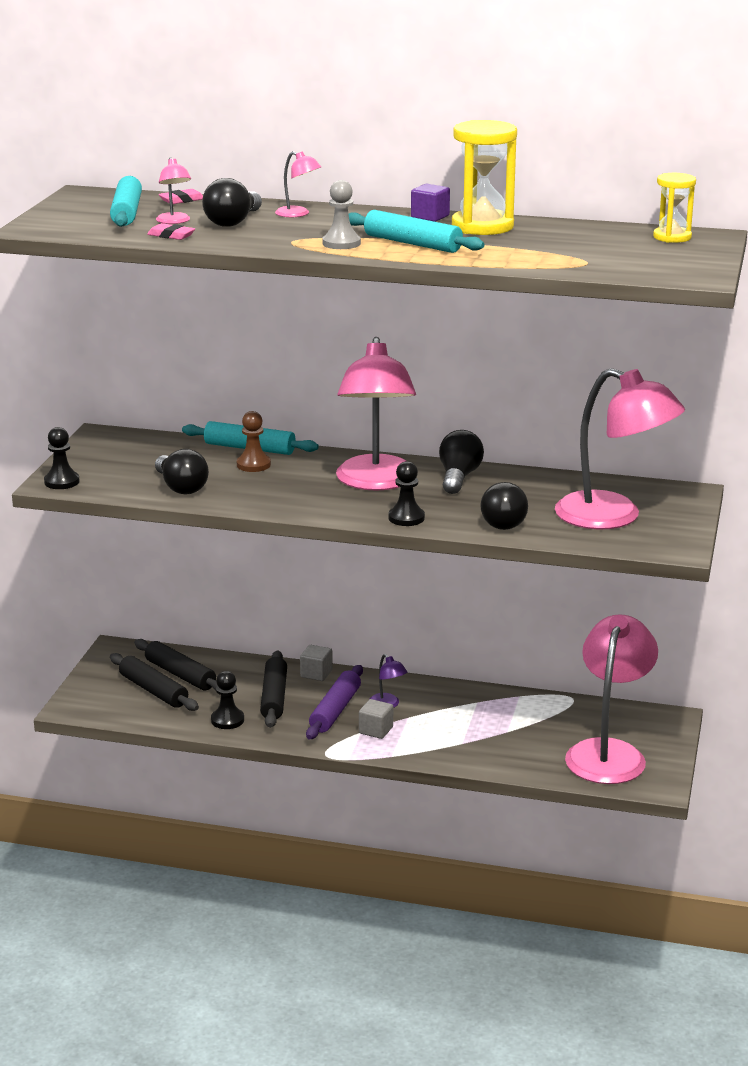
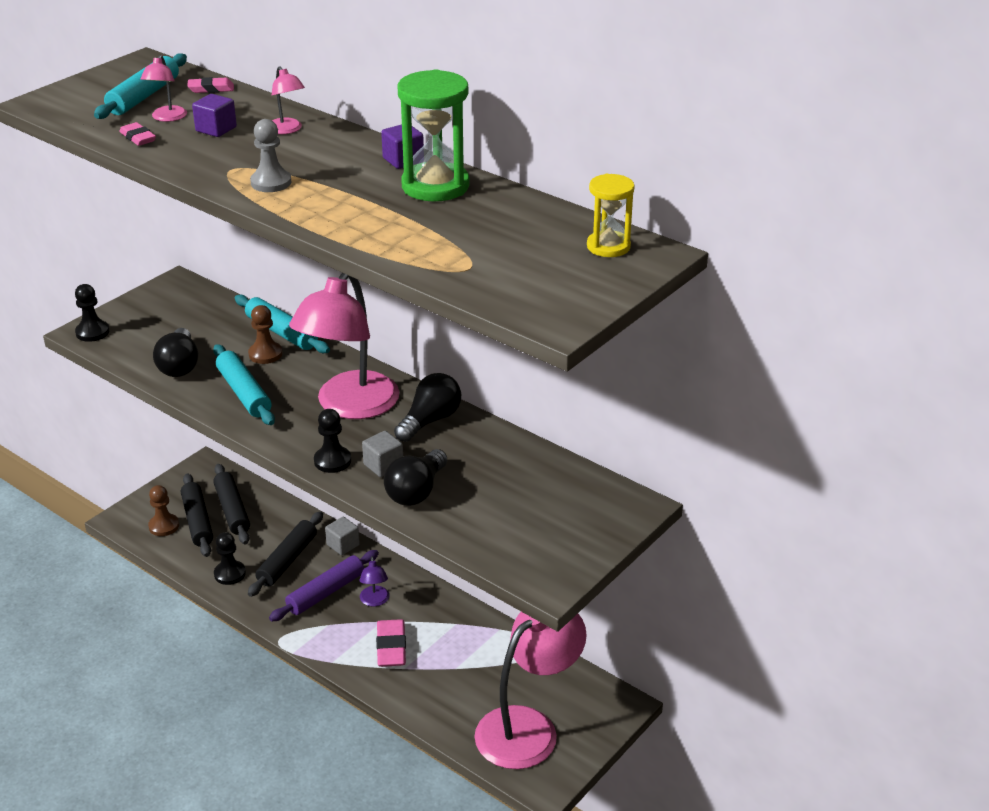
camera: 25 degrees right, 10 degrees up
(122, 702) = (164, 526): none -> brown pawn
(233, 222) = (216, 129): black light bulb -> purple cube
(376, 730) = (342, 627): grey cube -> grey cube (383, 465)
(412, 243) = (335, 198): turquoise rolling pin -> turquoise rolling pin (244, 393)
(435, 732) = (391, 647): none -> pink eraser
(482, 226) = (435, 186): yellow hourglass -> green hourglass
(614, 517) = (527, 517): pink lamp -> none

